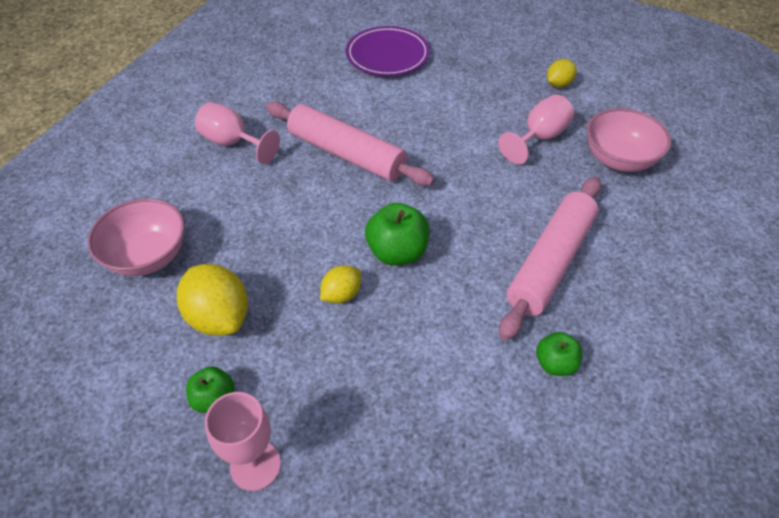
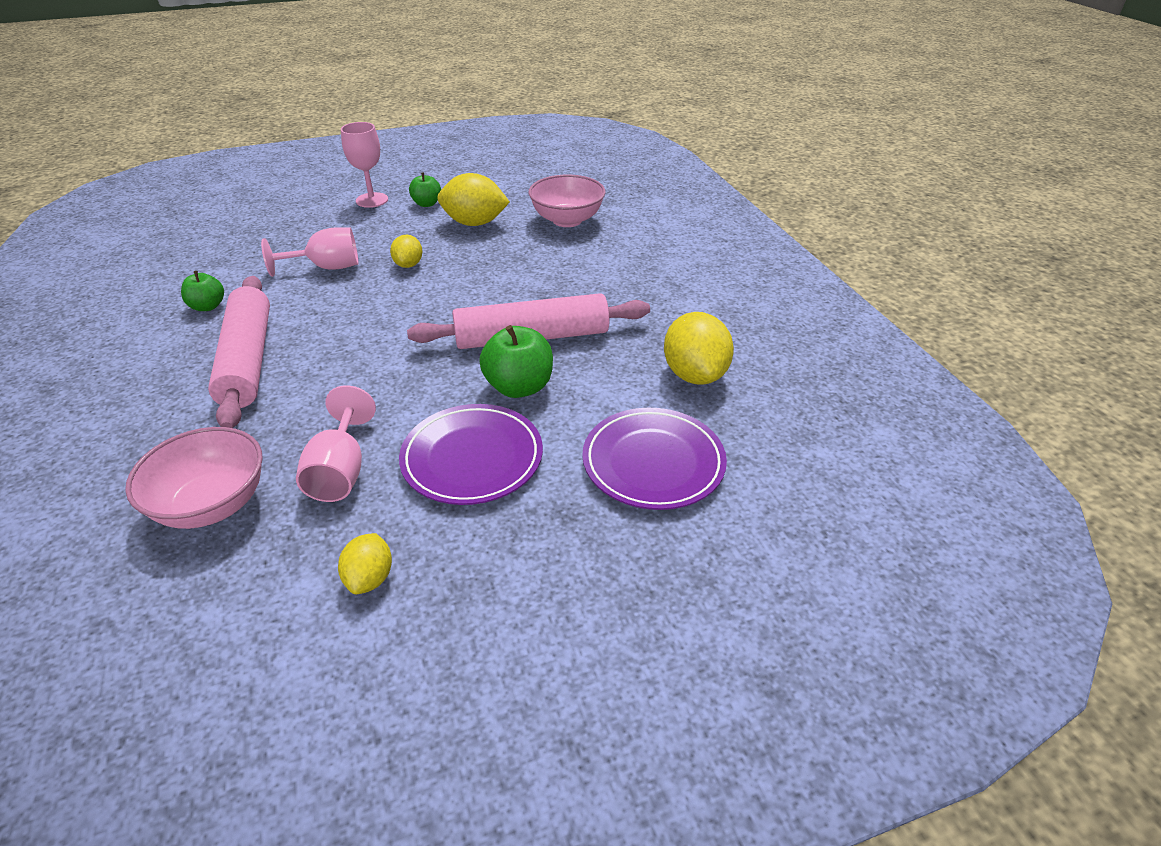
camera: 135 degrees right, 10 degrees down
(233, 143) = (639, 292): pink goblet -> pink goblet (326, 267)
(301, 77) = (694, 374): none -> yellow lemon
(397, 252) = (395, 302): green apple -> green apple (519, 387)
(466, 105) = (472, 458): none -> purple plate

